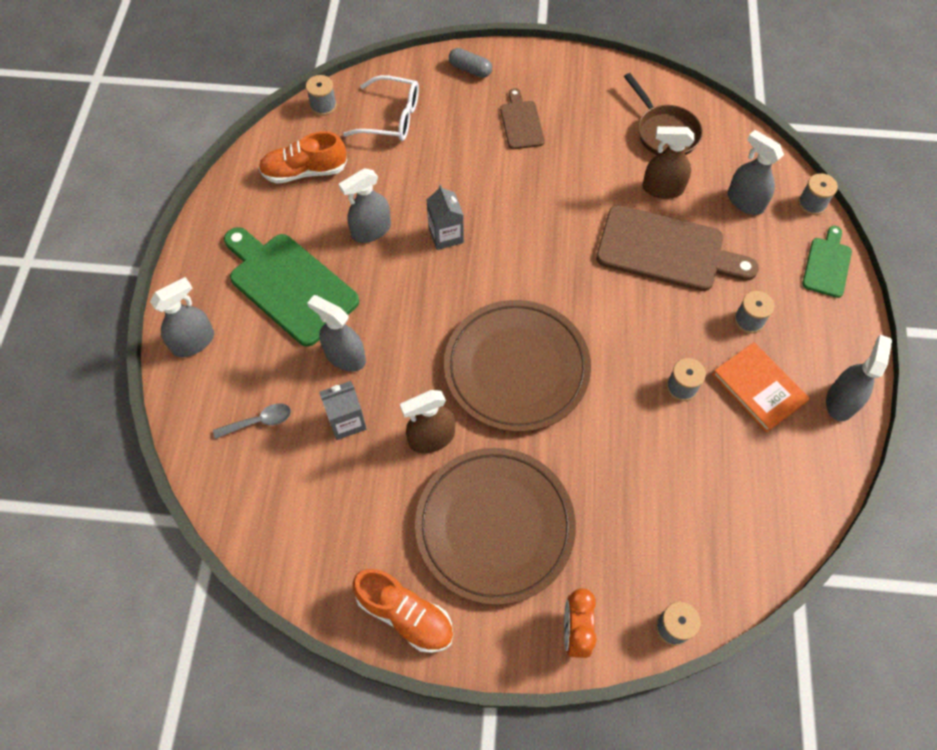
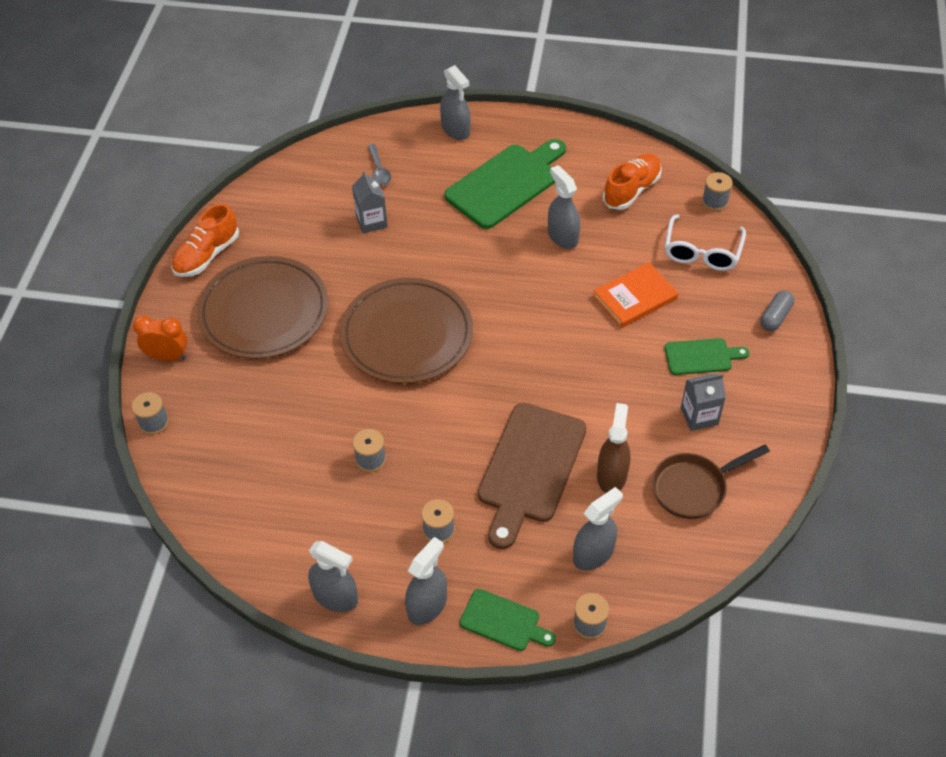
camera: 95 degrees right, 10 degrees down
(304, 172) = (631, 190): orange shoe -> orange shoe turned 45 degrees clockwise
(345, 356) = (432, 220): grey spray bottle -> grey spray bottle (427, 605)
(431, 438) = (348, 274): brown spray bottle -> none
(446, 235) = (555, 290): grey carton -> grey carton (699, 416)
(521, 122) = (701, 356): brown cutting board -> green cutting board
(758, 388) = (360, 524): orange book -> orange book (635, 297)

